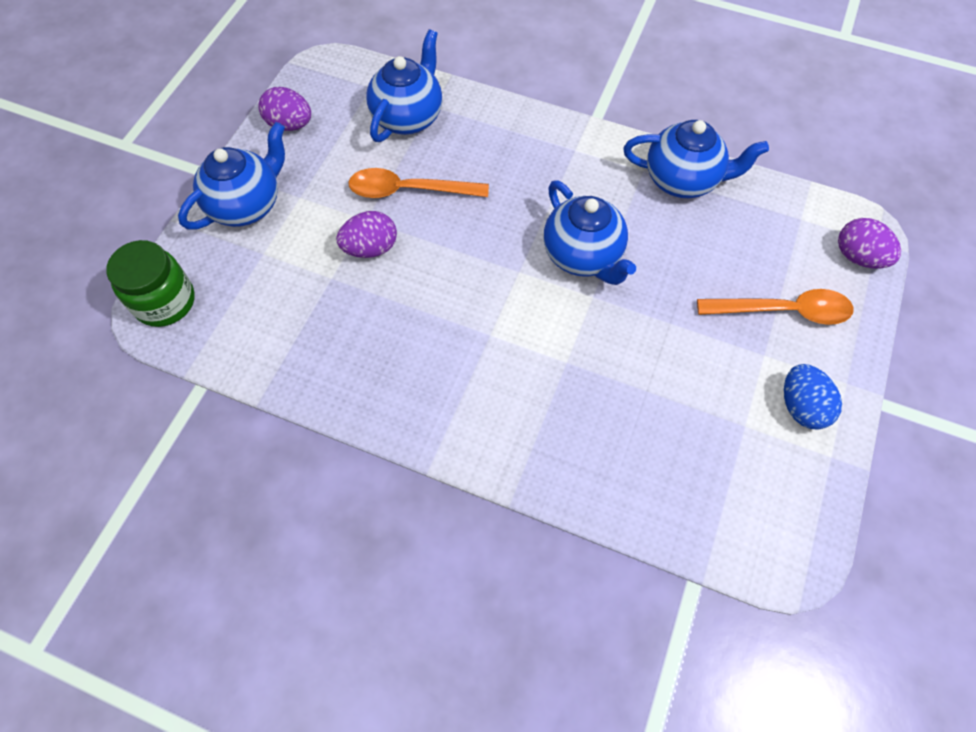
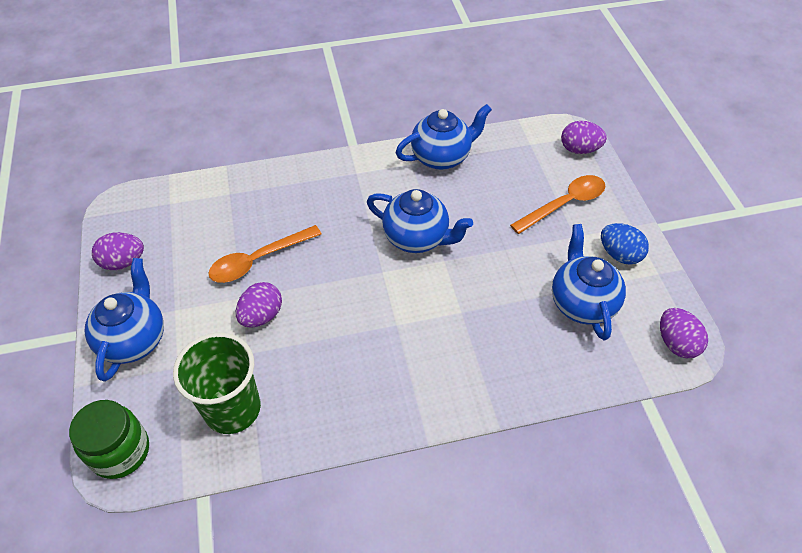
camera: 35 degrees left, 10 degrees down
(280, 322) = (232, 408): none -> green cup
(408, 117) = (217, 210): blue teapot -> blue teapot (581, 303)
(782, 547) = (676, 343): none -> purple egg

